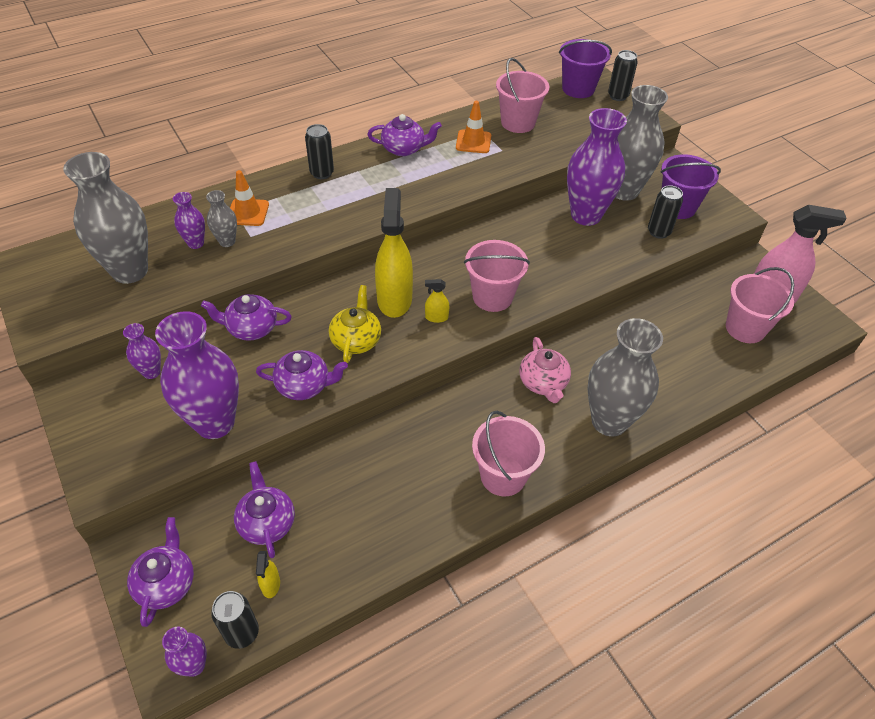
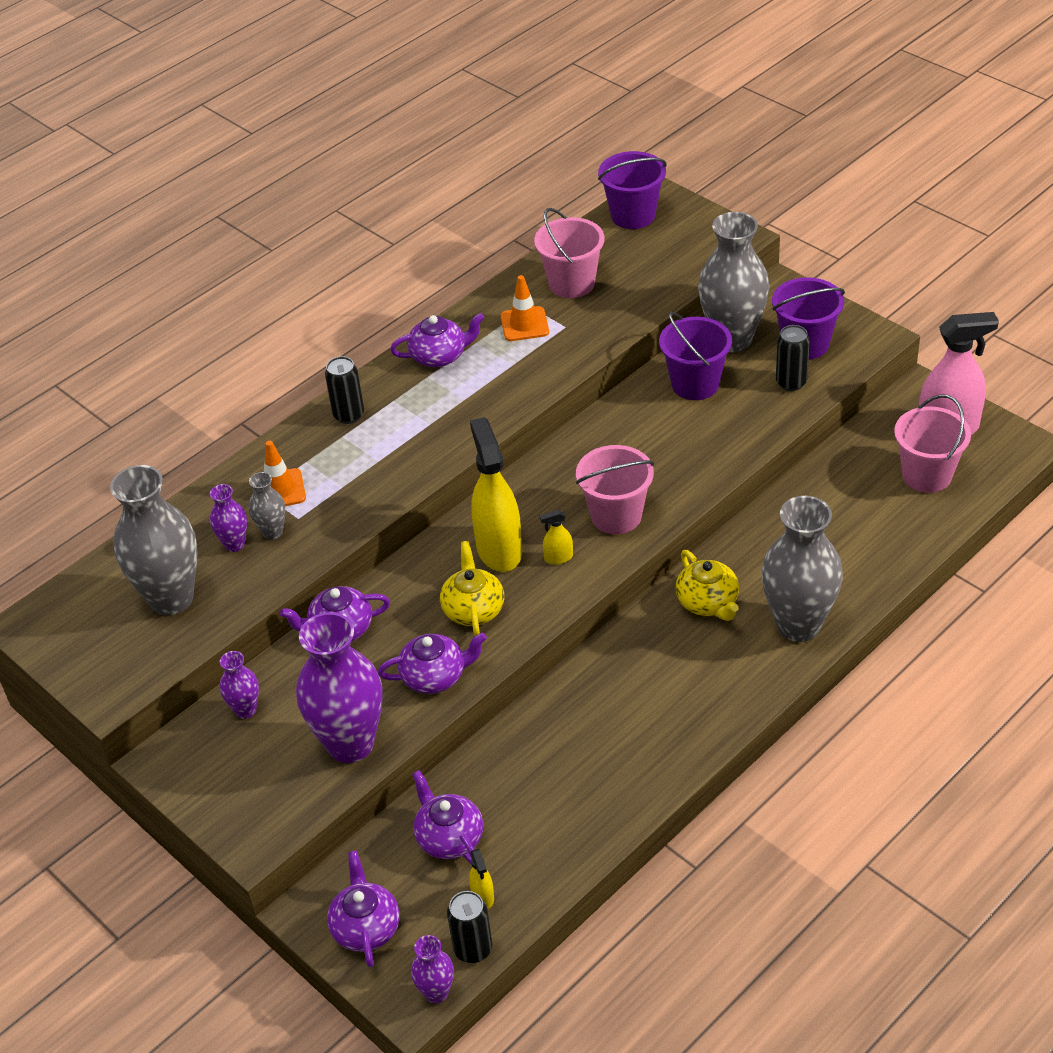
camera: 10 degrees left, 5 degrees down
(503, 476) = (697, 717): pink bucket -> none
(543, 383) = (708, 602): pink teapot -> yellow teapot
(586, 215) = (695, 384): purple vase -> purple bucket
(618, 96) = (687, 213): black can -> none

